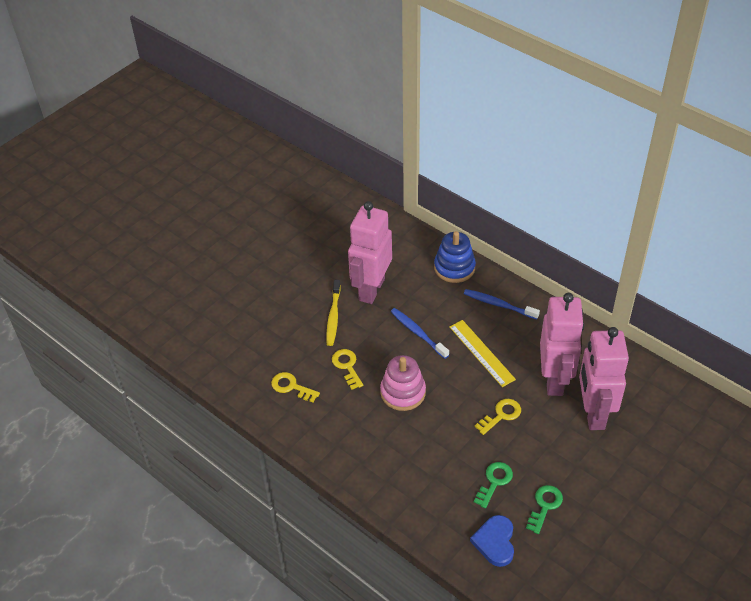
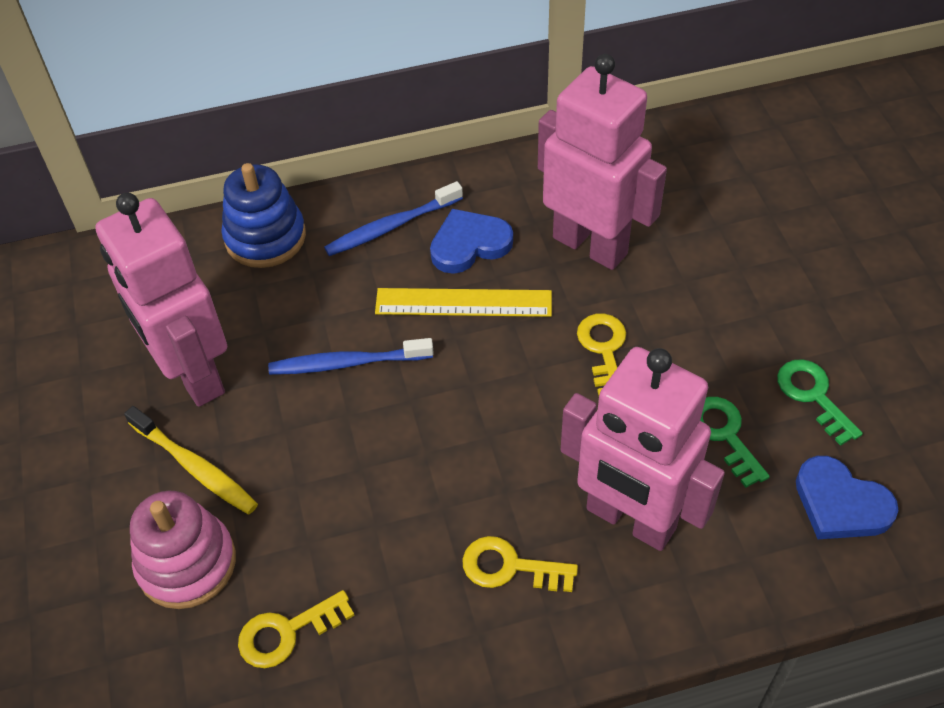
camera: 55 degrees left, 5 degrees up
(347, 366) = (322, 510): yellow key -> yellow key (510, 567)
(403, 392) = (450, 458): pink stacking toy -> pink stacking toy (187, 563)
(514, 337) = (469, 244): none -> blue heart
(593, 413) = (686, 237): pink robot -> pink robot (630, 519)

